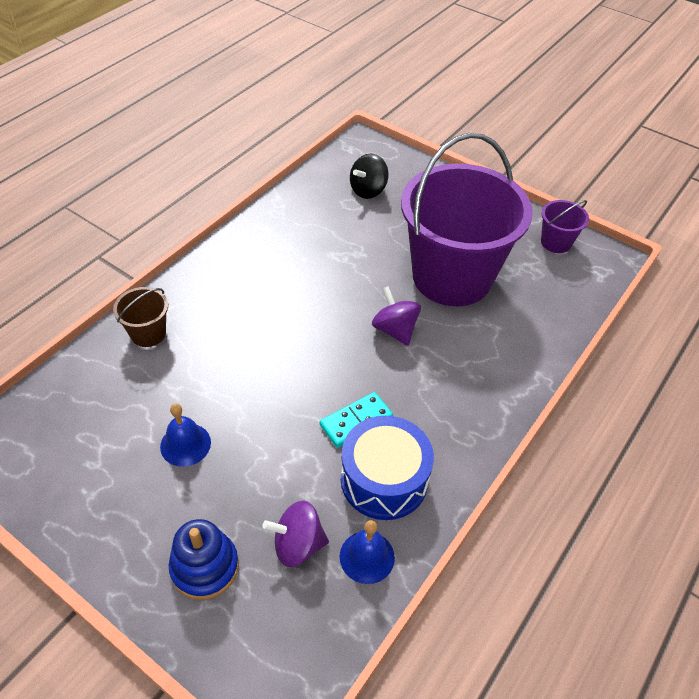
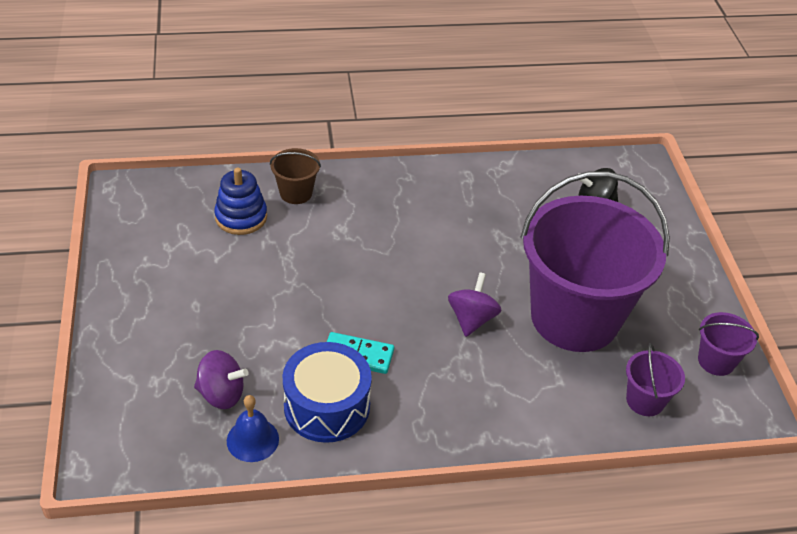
camera: 45 degrees right, 5 degrees down
(185, 444) = (232, 279): blue bell -> none
(205, 567) = (154, 357): blue stacking toy -> blue stacking toy (241, 217)
(298, 544) = (221, 394): purple spinning top -> purple spinning top turned 150 degrees clockwise
(554, 299) = (645, 400): none -> purple bucket

